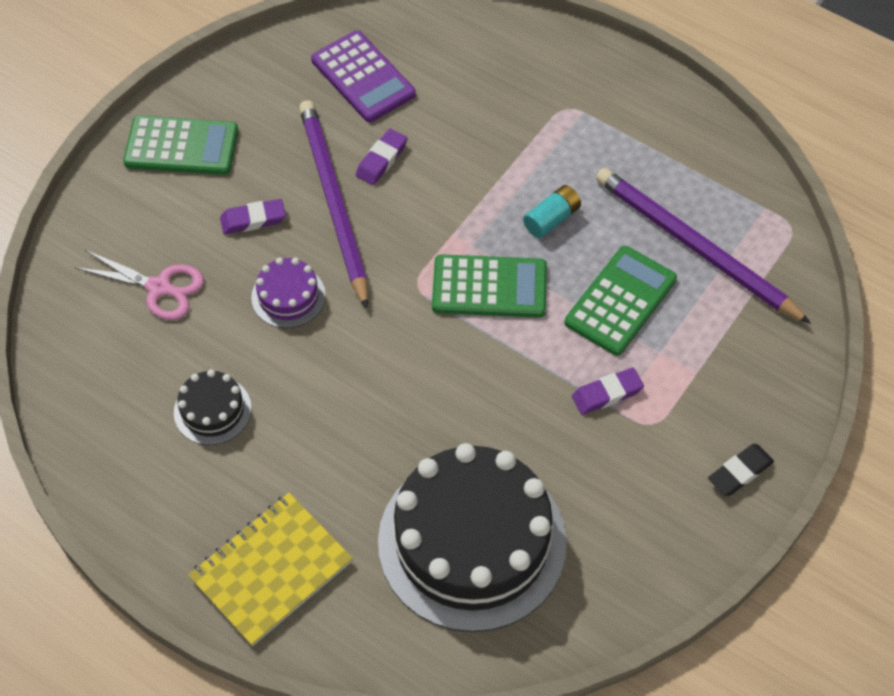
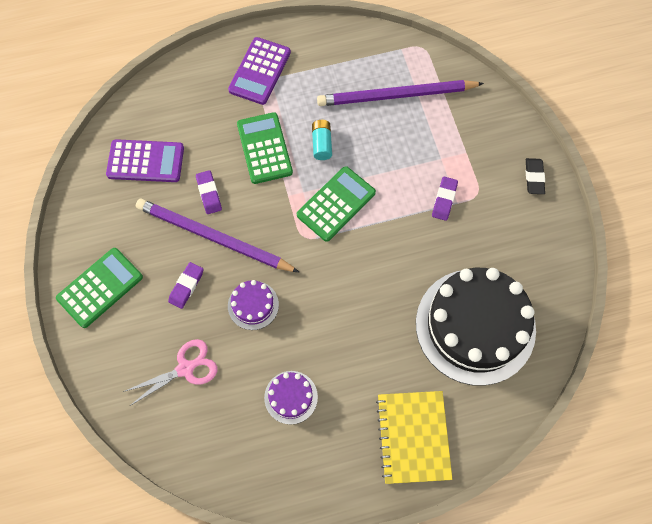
camera: 50 degrees left, 10 degrees up
(212, 410) = (291, 397): black cake -> purple cake
(581, 96) = (260, 71): none -> purple calculator
(620, 301) = (397, 152): green calculator -> green calculator (264, 148)

